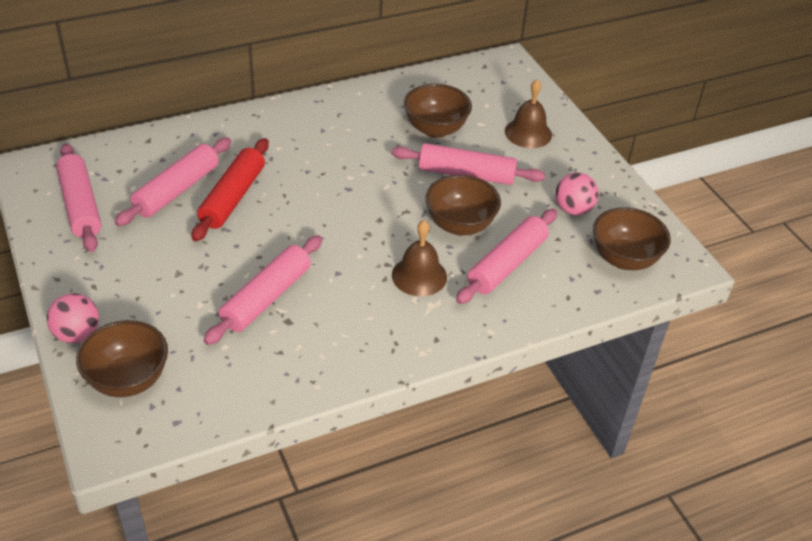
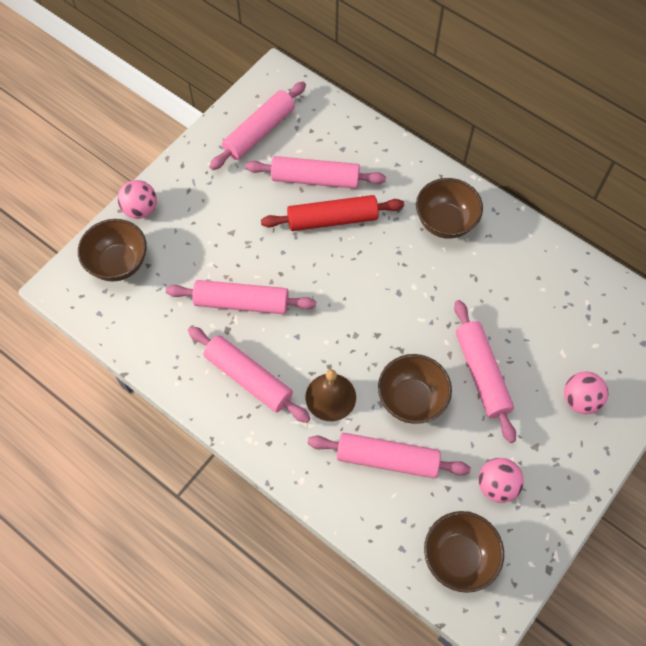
camera: 65 degrees right, 20 degrees up
(355, 326) = (248, 378): none -> pink rolling pin
(435, 129) = (525, 320): brown bowl -> brown bowl (445, 222)
(528, 133) = (580, 400): brown bell -> pink ball

